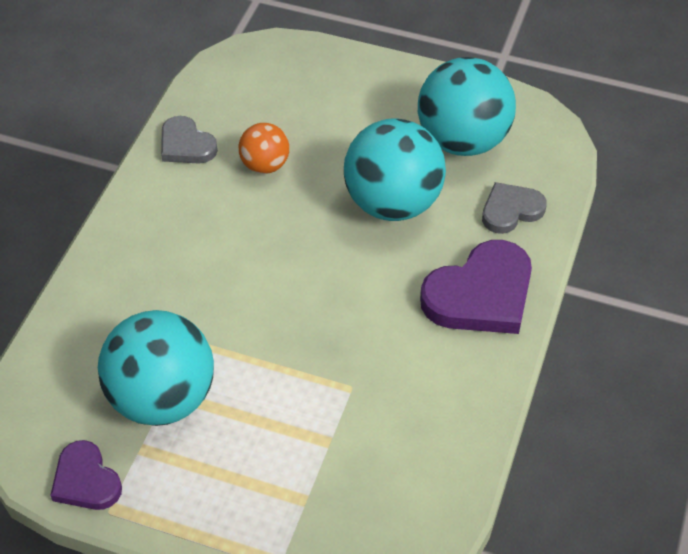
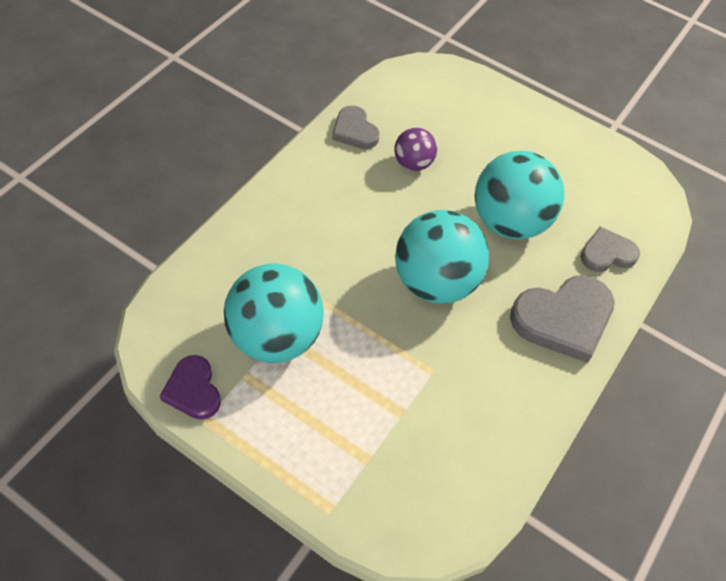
camera: 10 degrees right, 5 degrees up
(265, 165) = (413, 163): orange ball -> purple ball
(462, 140) = (581, 184): turquoise ball -> turquoise ball (435, 282)
(480, 294) = (563, 319): purple heart -> grey heart

